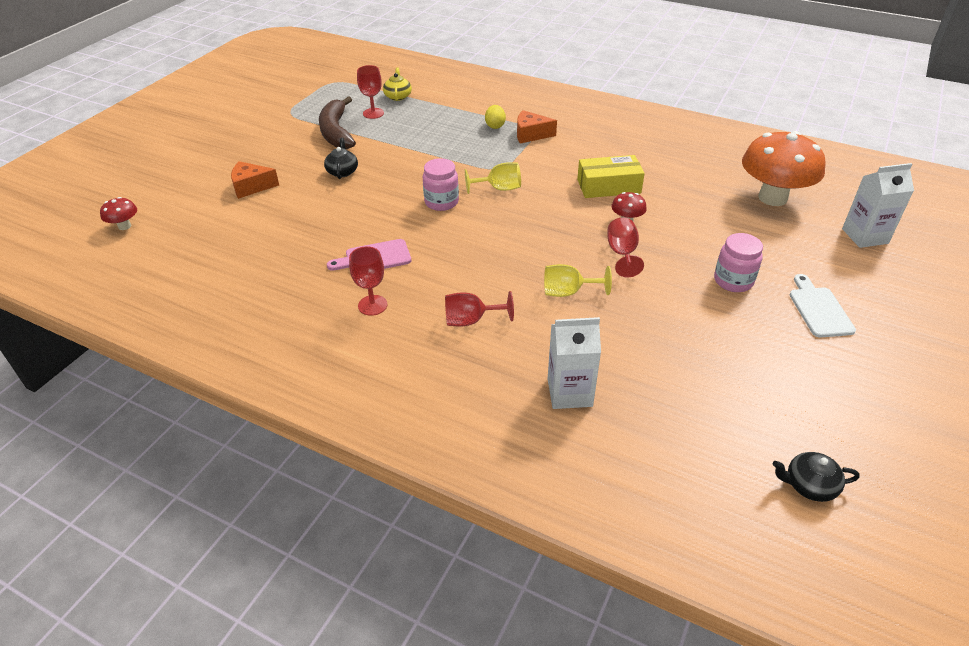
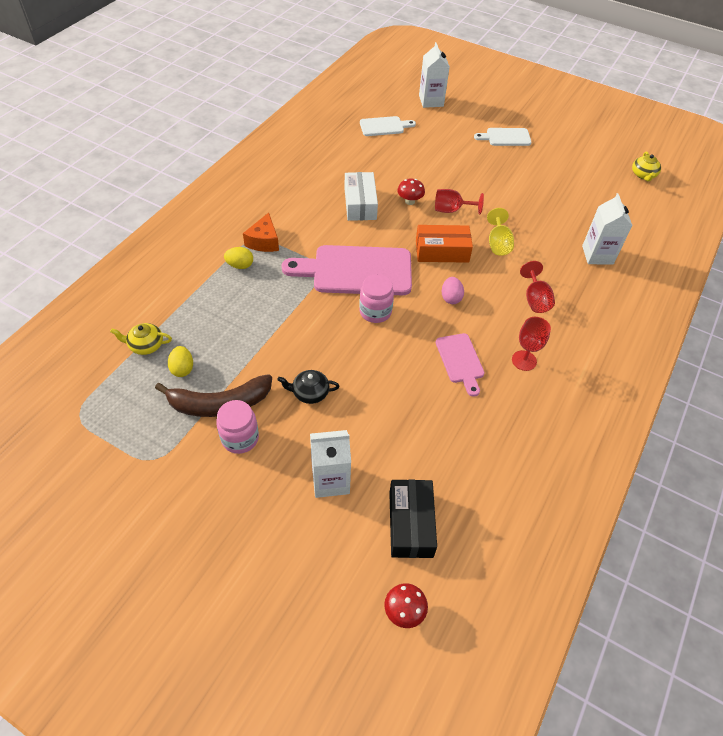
camera: 90 degrees left, 10 degrees up
(198, 228) = (411, 524): none -> black box
(251, 187) = (330, 480): orange cheese -> white carton
(373, 113) = (182, 368): red goblet -> yellow egg
(466, 252) = (451, 298): none -> pink egg
(499, 188) = (356, 271): yellow goblet -> pink cutting board
(543, 246) = (442, 251): none -> orange box
(608, 186) = (360, 204): yellow box -> white box
(733, 281) = (480, 165): pink jar -> pink jar (240, 438)
(772, 198) = (384, 126): orange mushroom -> white cutting board
(809, 485) = (643, 175): black teapot -> yellow teapot

